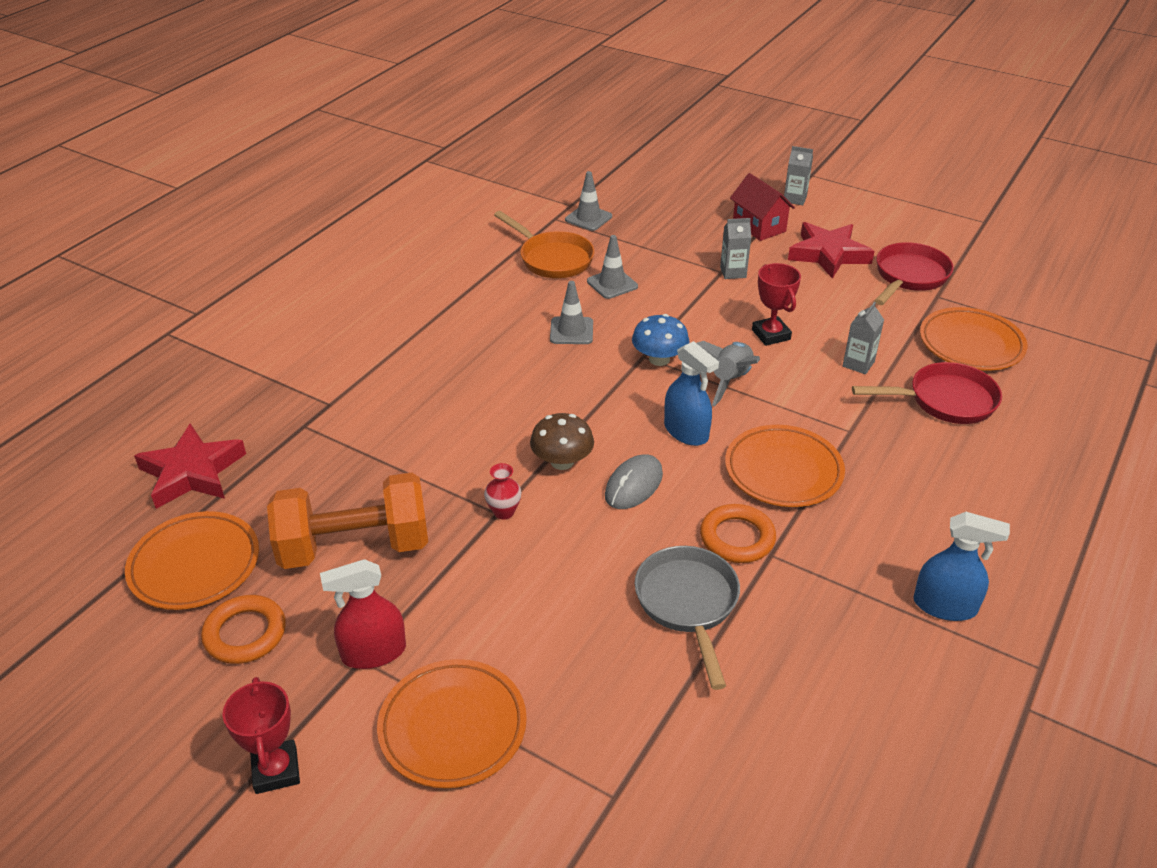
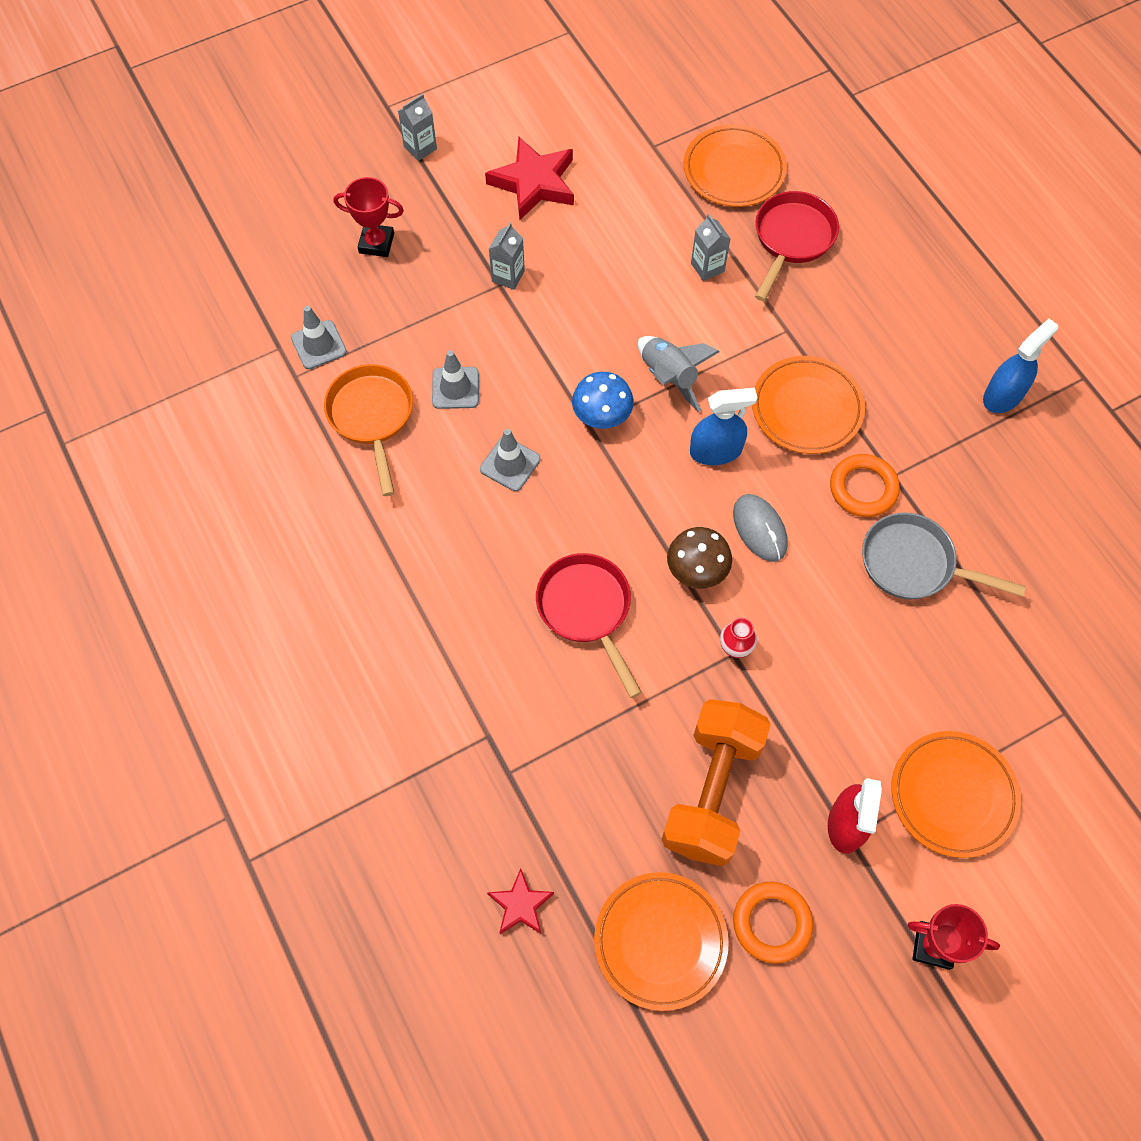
camera: 60 degrees left, 25 degrees up
(192, 472) = (520, 905): red star -> red star, size x0.57
(552, 259) = (372, 417): orange pan -> orange pan turned 90 degrees counterclockwise
(759, 226) = (446, 207): red house -> none
(771, 335) = (624, 306): red trophy -> red trophy (376, 243)
(909, 277) = (612, 146): red pan -> red pan (587, 610)

